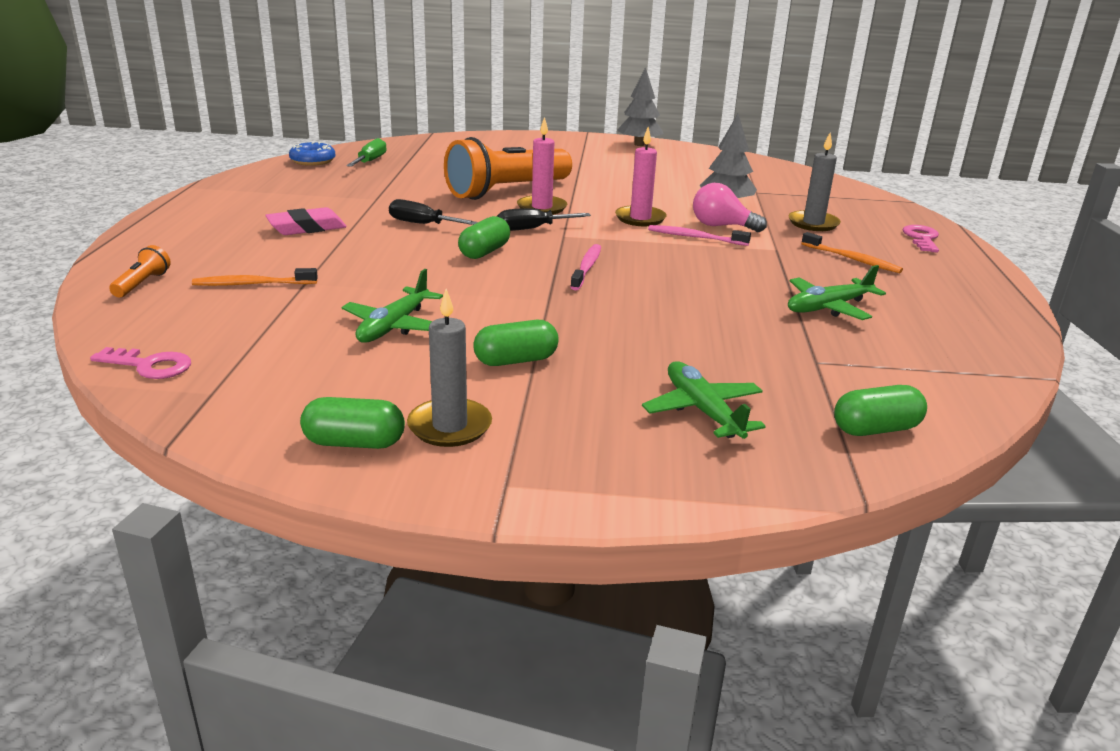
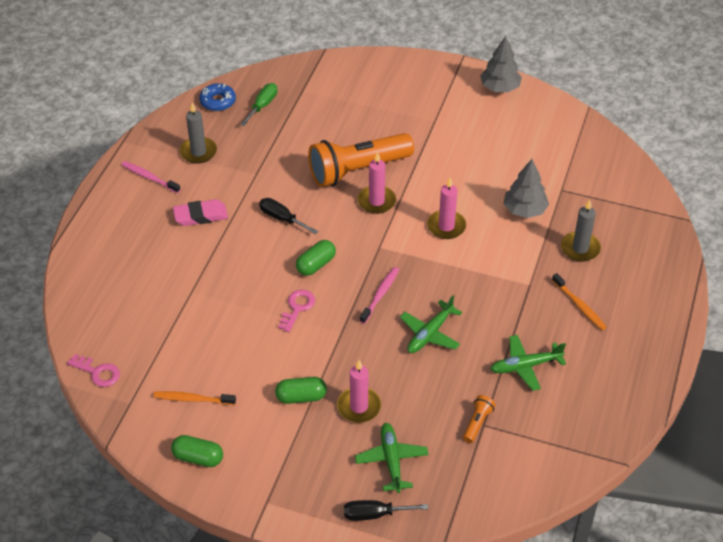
camera: 15 degrees right, 20 degrees up
(142, 284) = (93, 281): orange flashlight -> orange flashlight (477, 423)
(252, 284) = (159, 289): orange toothbrush -> orange toothbrush (192, 399)
(394, 326) = (238, 350): green plane -> green plane (430, 333)
(450, 426) = (249, 452): grey candle -> grey candle (198, 152)
(532, 229) = (359, 234): black screwdriver -> black screwdriver (374, 514)
(614, 362) = (359, 407): none -> pink candle
(695, 237) = (476, 260): pink toothbrush -> pink toothbrush (149, 177)
(721, 226) = (504, 245): pink light bulb -> none
(875, 429) = (482, 492): green capsule -> none
(922, 238) = (654, 281): pink key -> pink key (297, 308)

